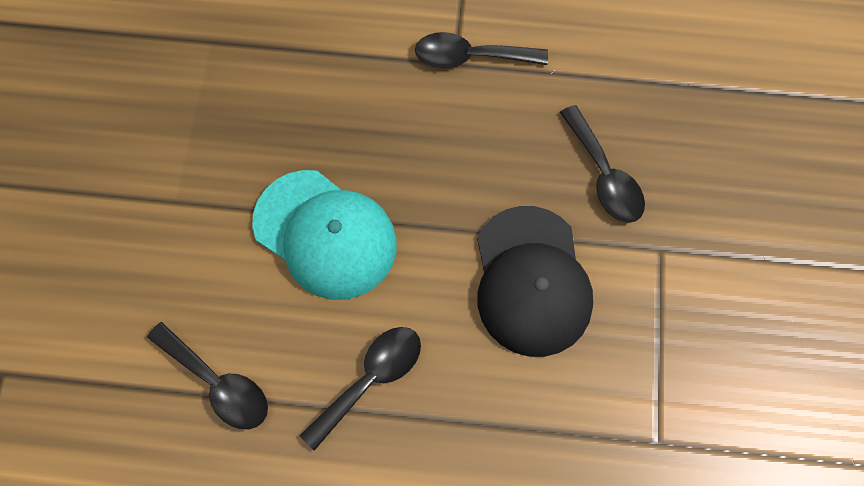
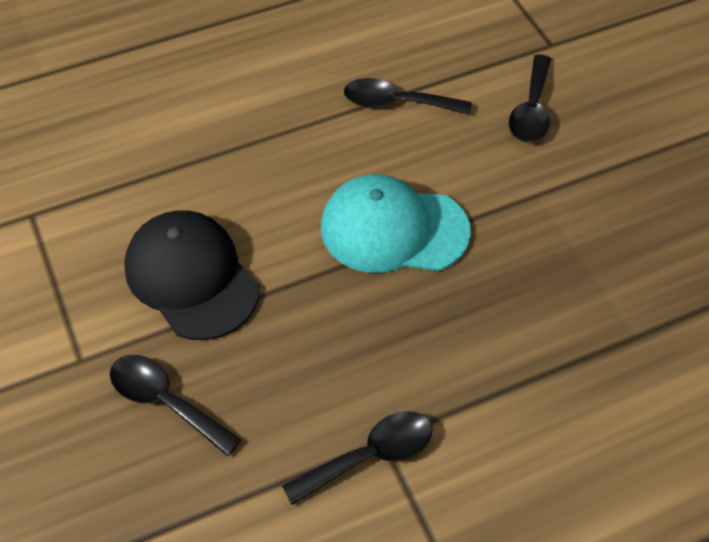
camera: 150 degrees right, 15 degrees down
(371, 379) = (284, 154): black spoon -> black spoon (531, 110)

